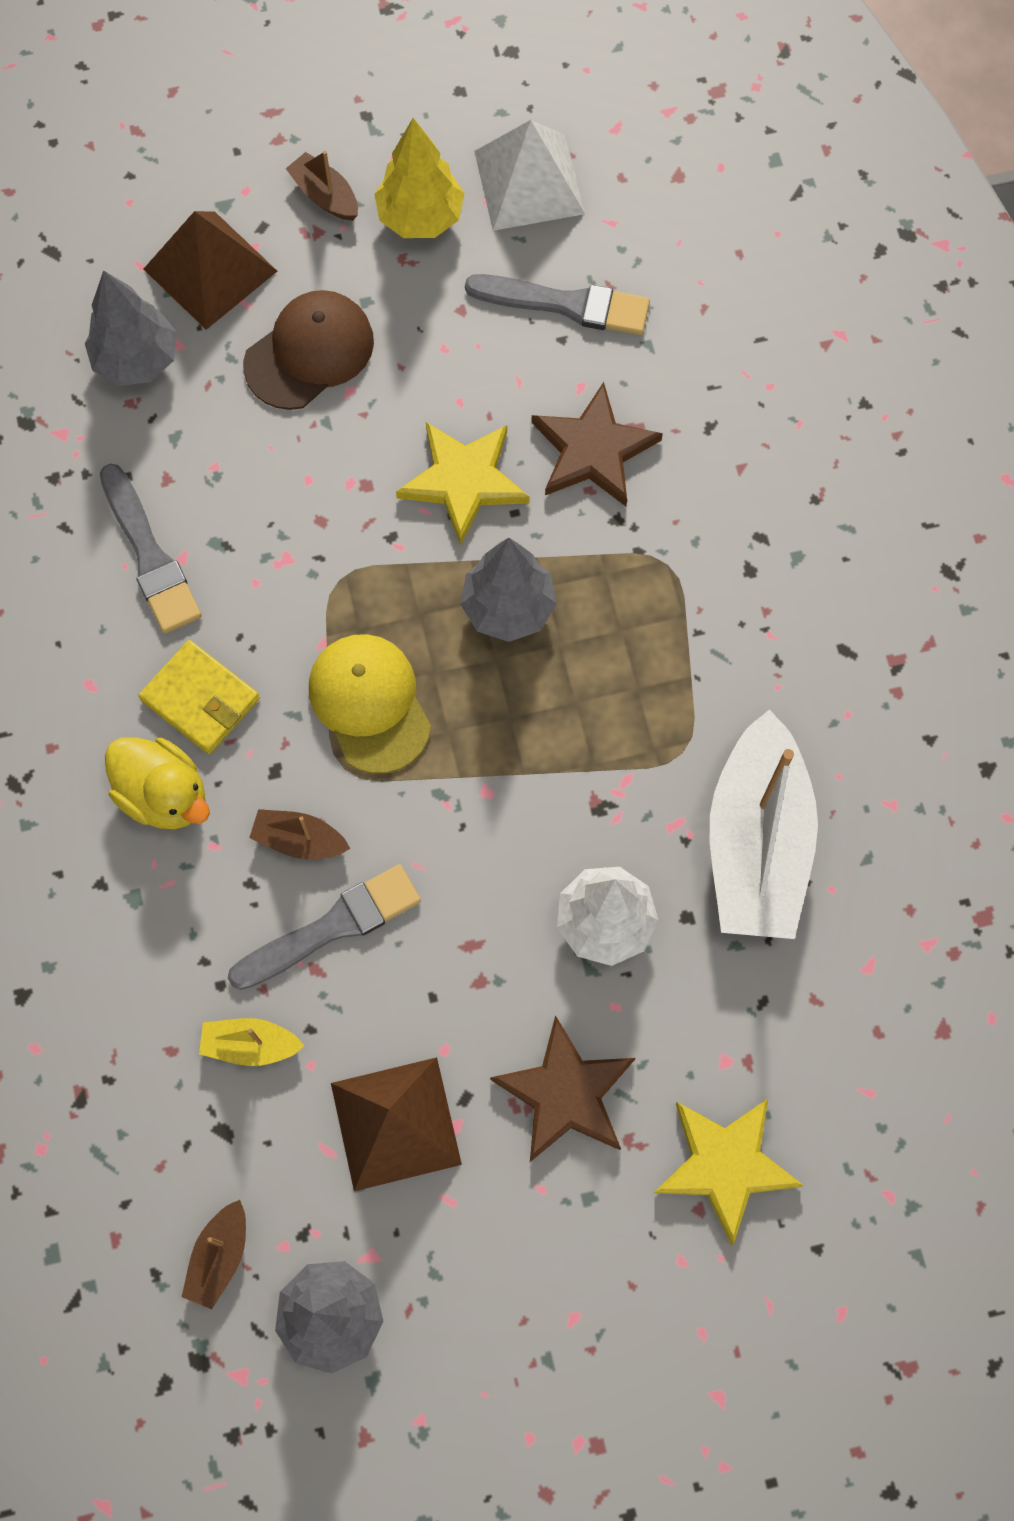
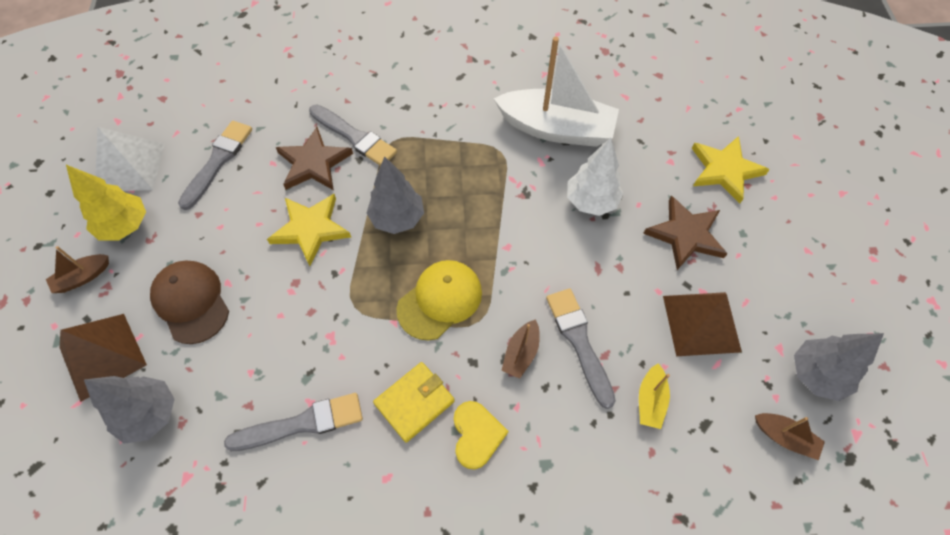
camera: 80 degrees left, 10 degrees down
(164, 795) = (476, 435): yellow duck -> yellow heart
(370, 703) = (440, 300): yellow cap -> yellow cap turned 150 degrees clockwise
(662, 500) = (354, 137): none -> grey brush

